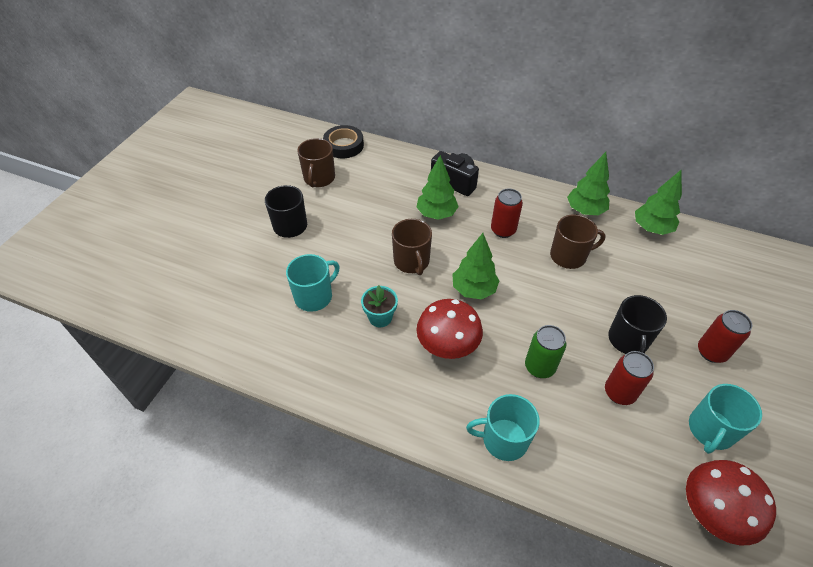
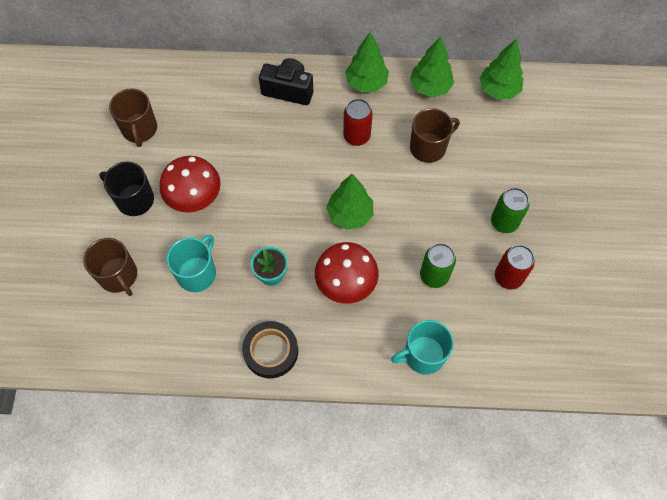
camera: 20 degrees left, 15 degrees up
(344, 145) = (148, 76): black tape -> black tape (271, 351)
(411, 261) = (278, 202): brown mug -> brown mug (118, 276)
(436, 214) = (283, 137): green tree -> green tree (366, 83)
(628, 340) = (504, 222): black mug -> green can
(710, 430) = (588, 286): turquoise mug -> none
(710, 513) = (601, 359): red mushroom -> red mushroom (195, 199)
(711, 352) = (576, 210): red can -> none

